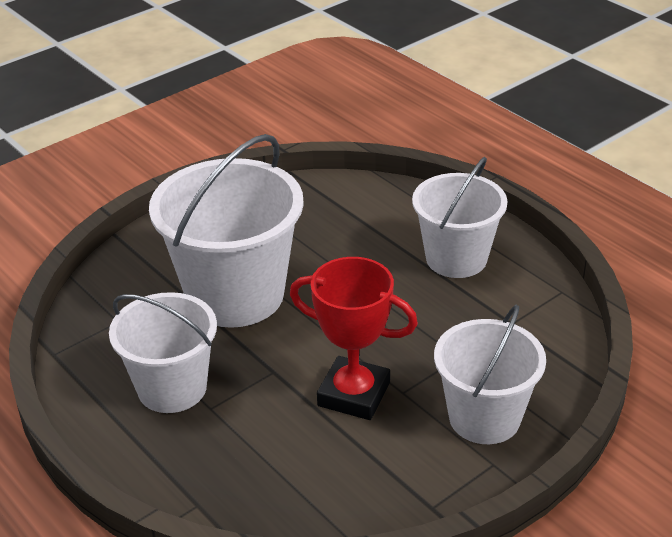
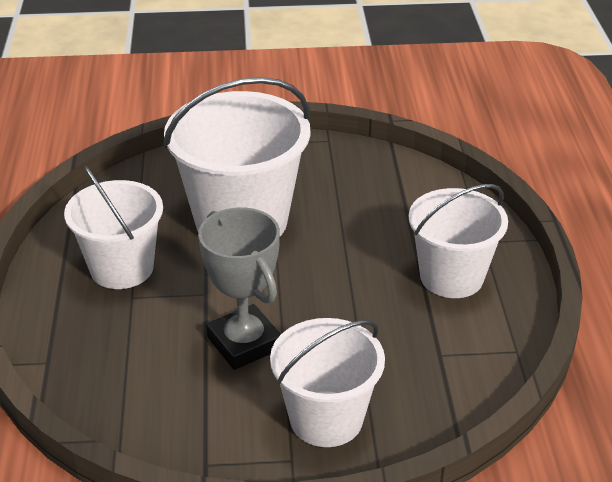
camera: 35 degrees right, 0 degrees up
(354, 394) = (244, 343): red trophy -> grey trophy

